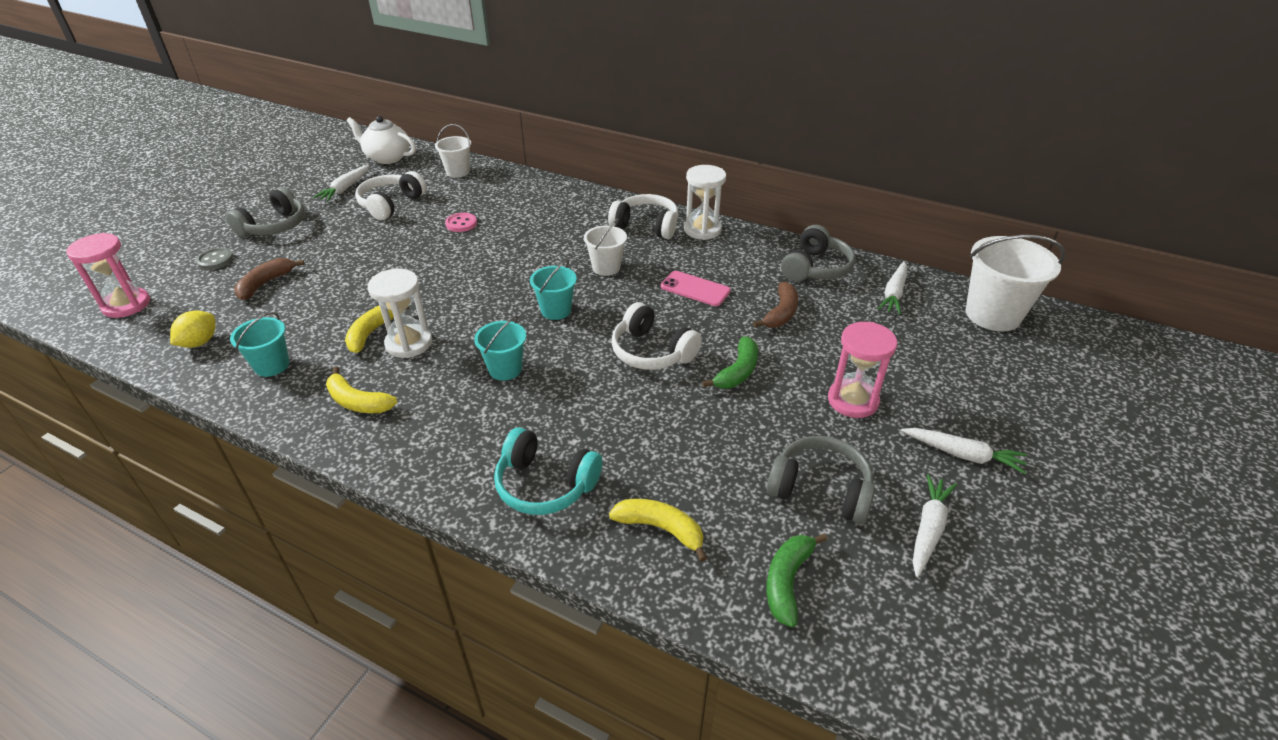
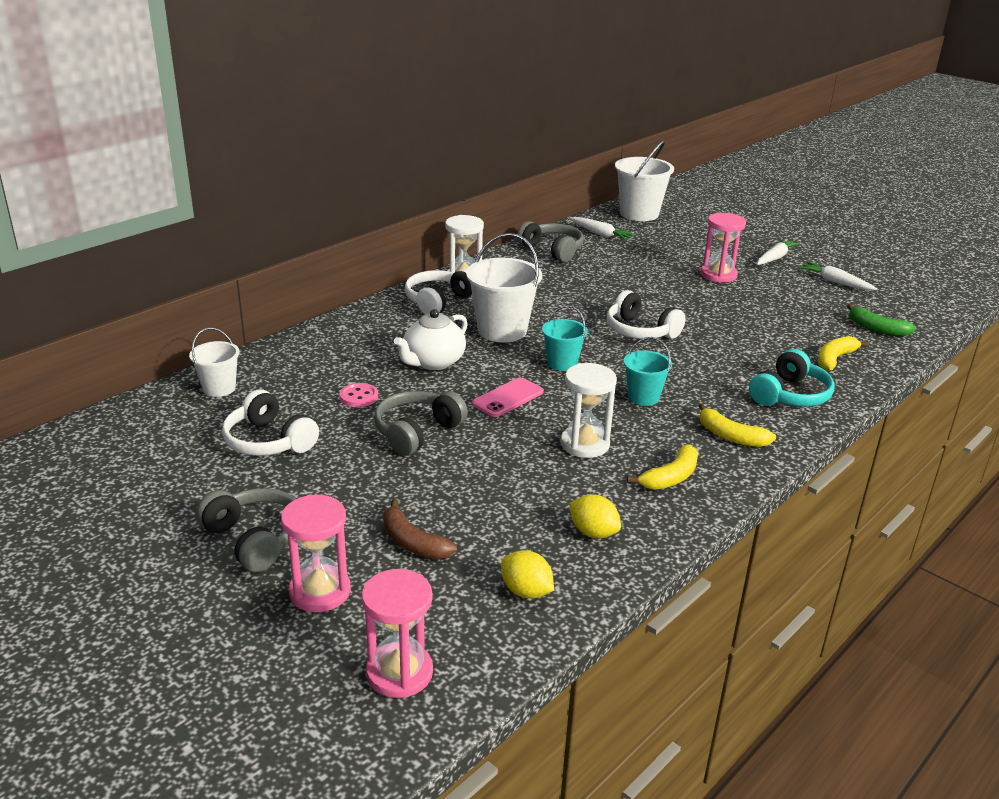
camera: 75 degrees left, 10 degrees down
(215, 260) = (320, 591): grey button -> pink hourglass
(272, 365) = (593, 532): turquoise bucket -> yellow lemon
(345, 188) = (187, 476): white carrot -> none
(372, 332) = (556, 465): yellow banana -> yellow banana (730, 436)
(387, 158) = (118, 438): white teapot -> white teapot (433, 362)
(606, 267) = (502, 330): white bucket -> white bucket, size x1.73
(652, 351) = (640, 331): white headphones -> white headphones turned 75 degrees clockwise
(695, 289) = (558, 299): pink phone -> pink phone (508, 398)
(737, 371) = (676, 304): green banana -> none
(781, 313) = (608, 275): brown banana -> none
(820, 489) = (801, 303): grey headphones -> grey headphones (417, 432)

